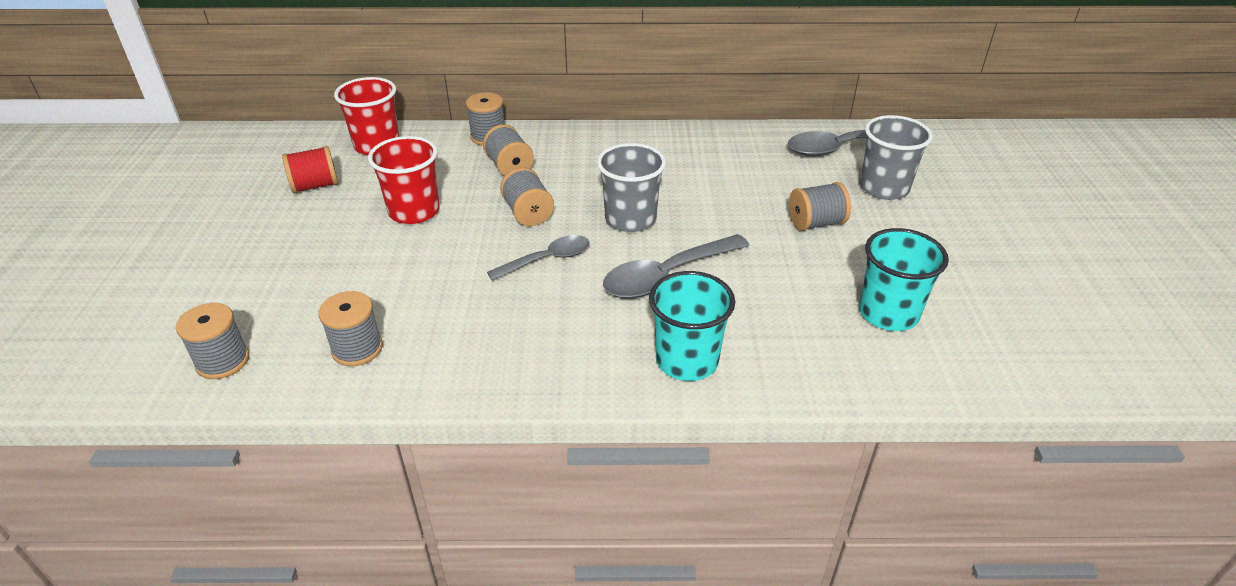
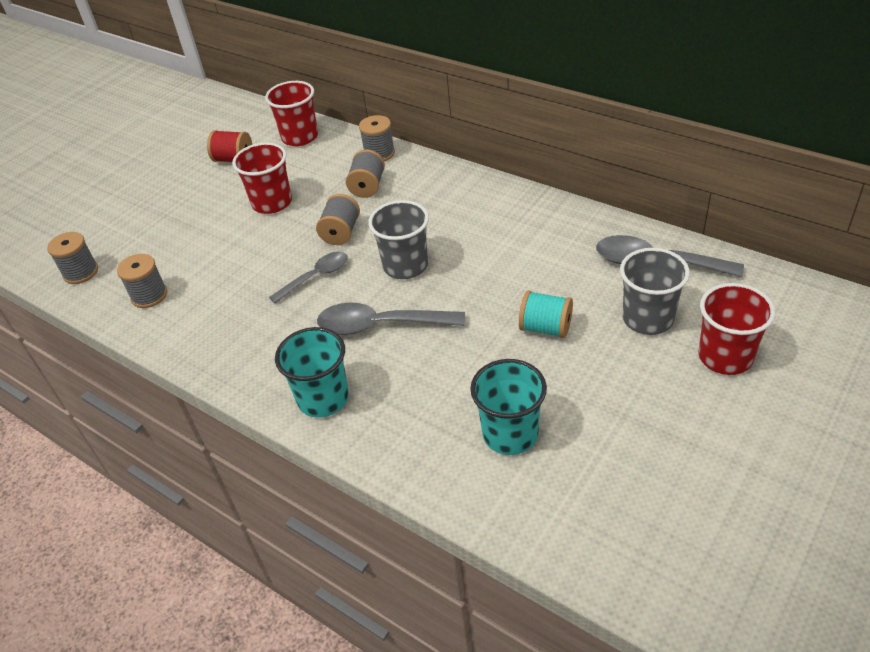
camera: 40 degrees right, 5 degrees up
(547, 259) = (316, 277): grey spoon -> grey spoon turned 45 degrees counterclockwise
(815, 223) = (545, 328): grey spool -> turquoise spool
(968, 194) = (725, 357): none -> red cup

